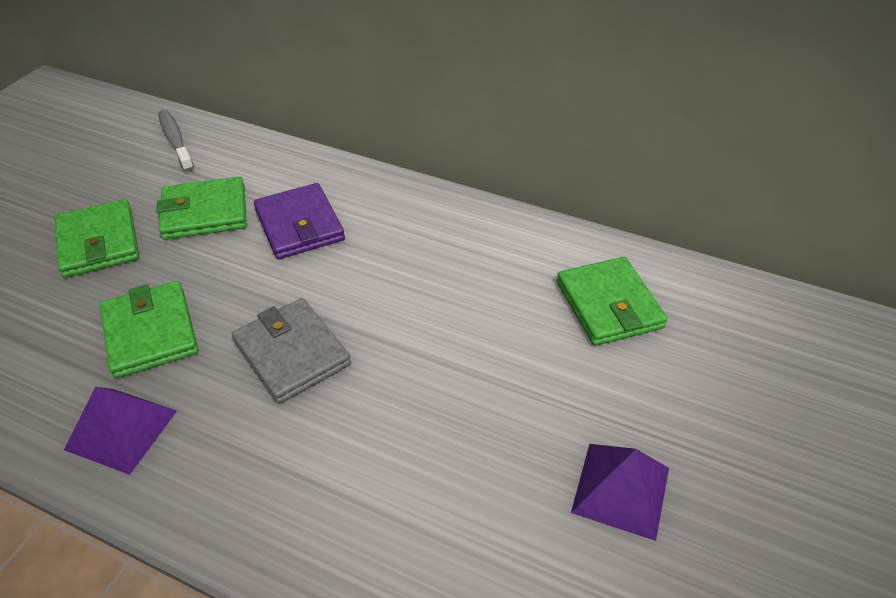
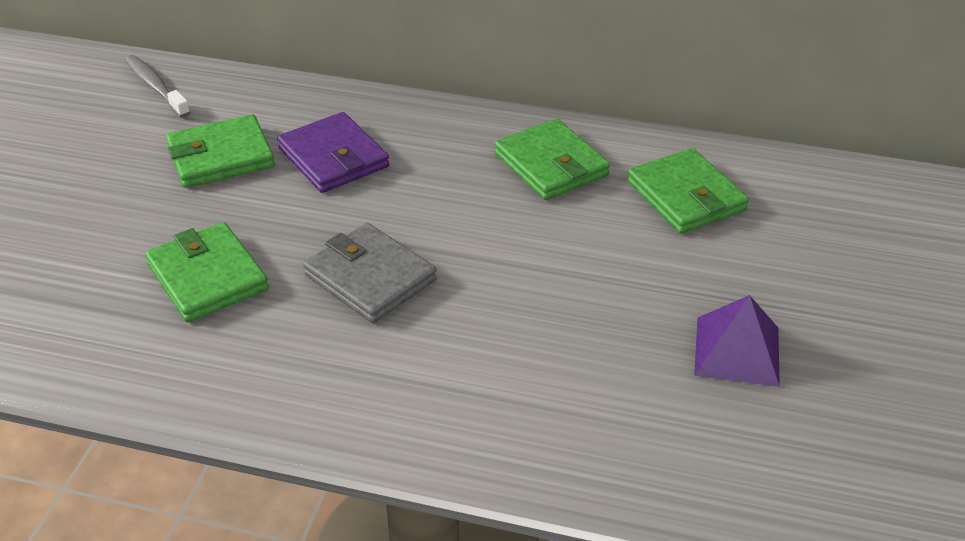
camera: 10 degrees left, 5 degrees down
(98, 242) = (110, 198): green wallet -> green wallet (551, 165)
(121, 429) = (213, 366): purple pyramid -> none

